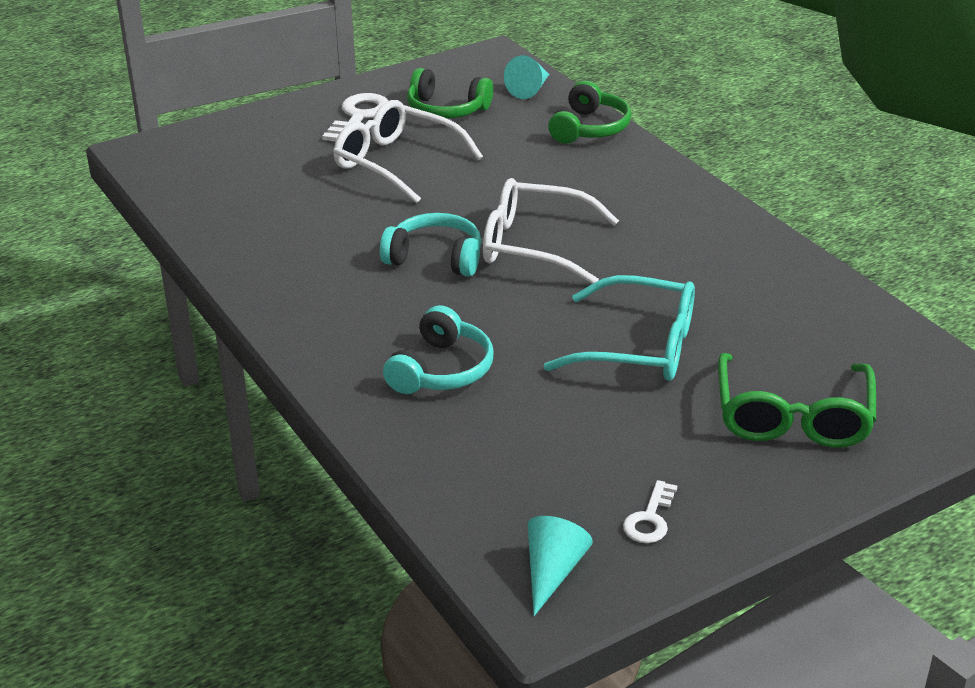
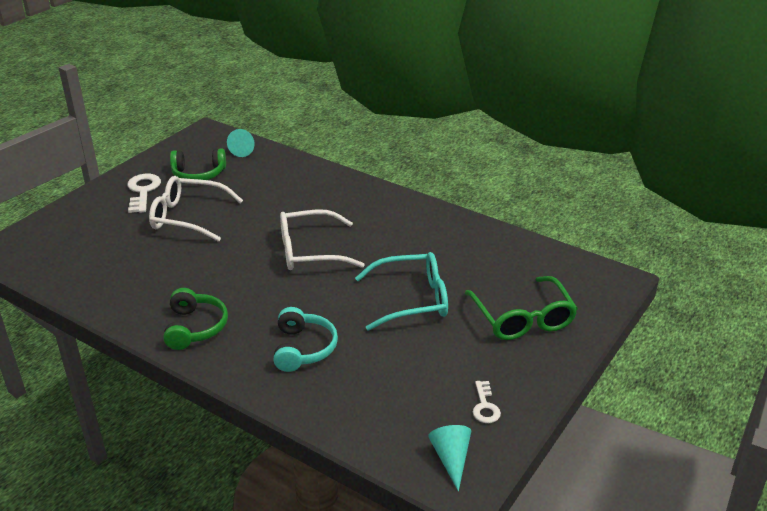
camera: 25 degrees left, 0 degrees up
(435, 258) = (253, 275): turquoise headphones -> none
(589, 128) = (296, 167): green headphones -> green headphones (195, 327)

